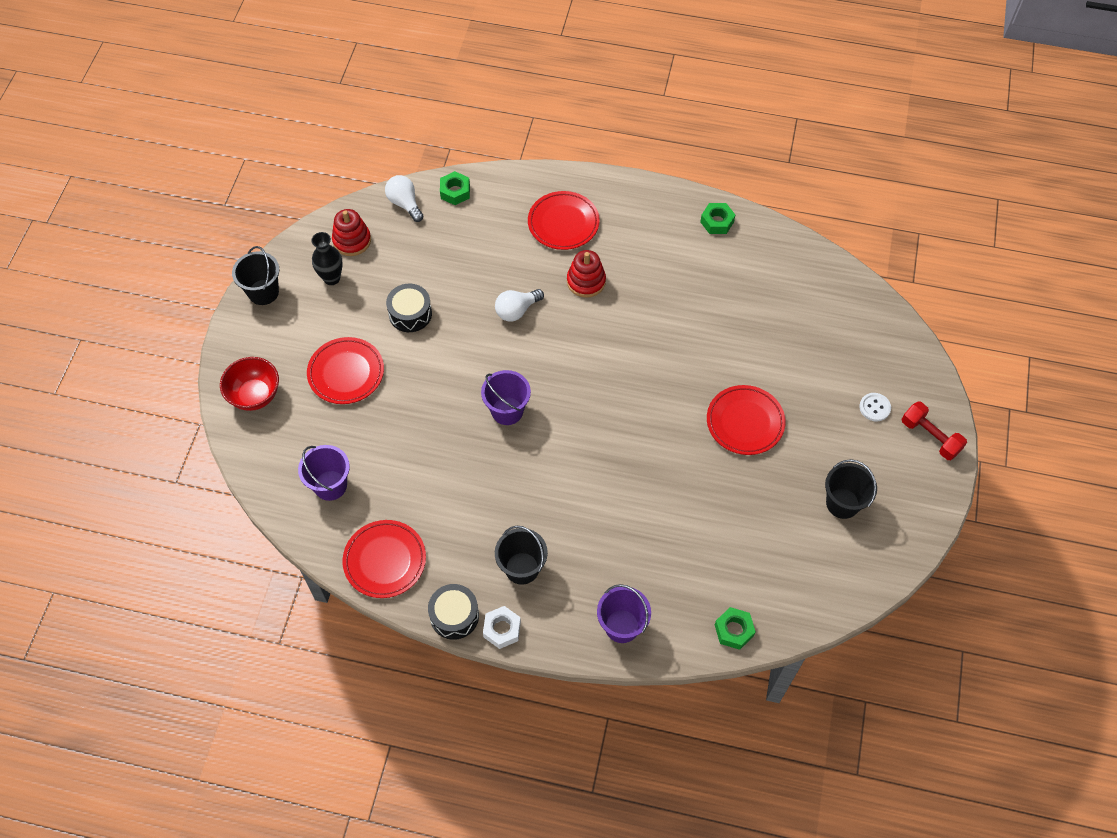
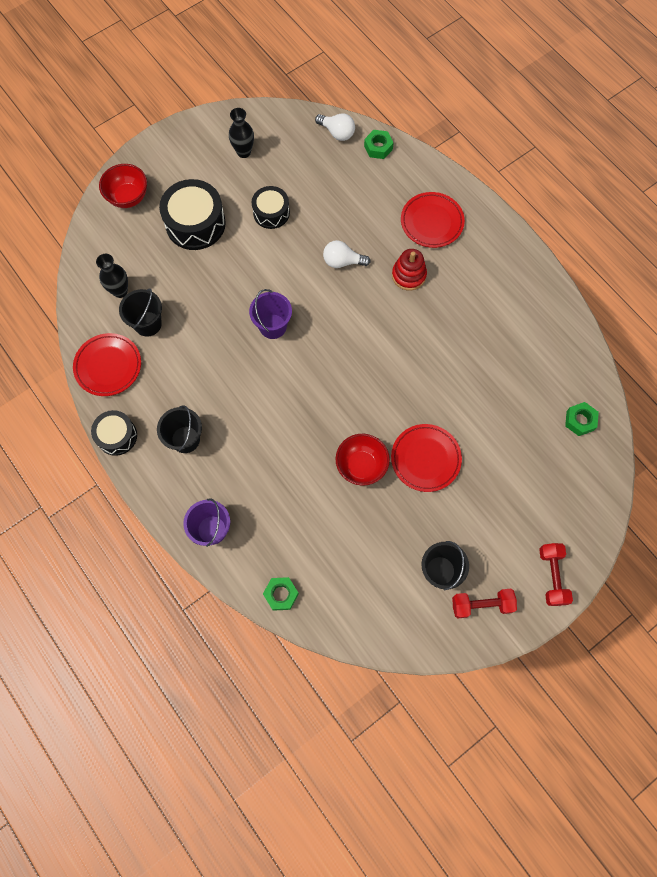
camera: 40 degrees right, 10 degrees up
(263, 292) = (193, 131): black bucket -> black bucket (148, 324)
(330, 485) = (120, 291): purple bucket -> black vase
(346, 373) = (195, 223): red plate -> black drum
(352, 241) = (279, 135): red stacking toy -> none
(405, 203) = (337, 133): white light bulb -> white light bulb turned 120 degrees clockwise
(502, 629) = (137, 469): white nut -> none
(698, 469) = (361, 466): none -> red bowl
(717, 222) = (544, 299): green nut -> green nut (580, 421)
(874, 407) = (530, 522): white button -> none
(899, 503) = (481, 605): none -> red dumbbell

